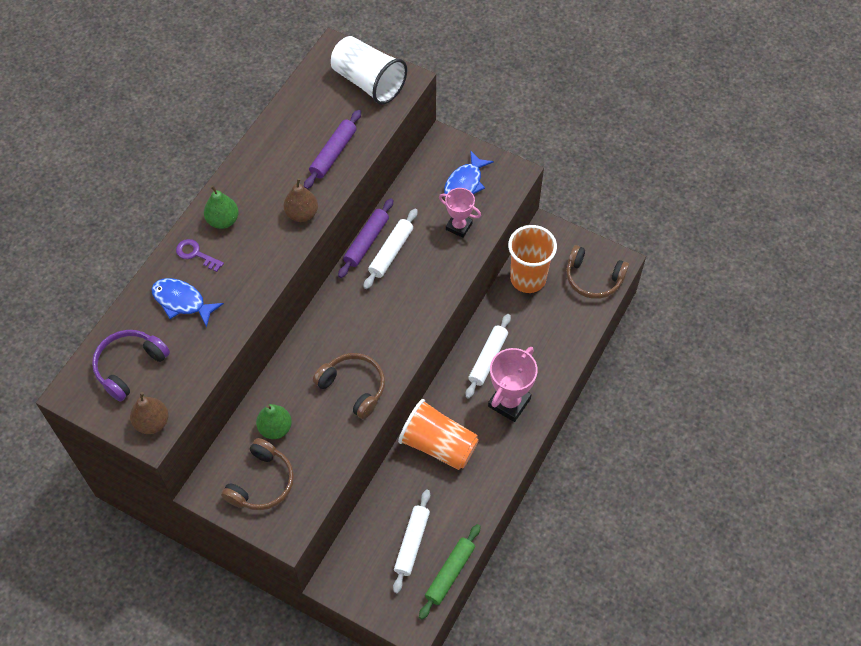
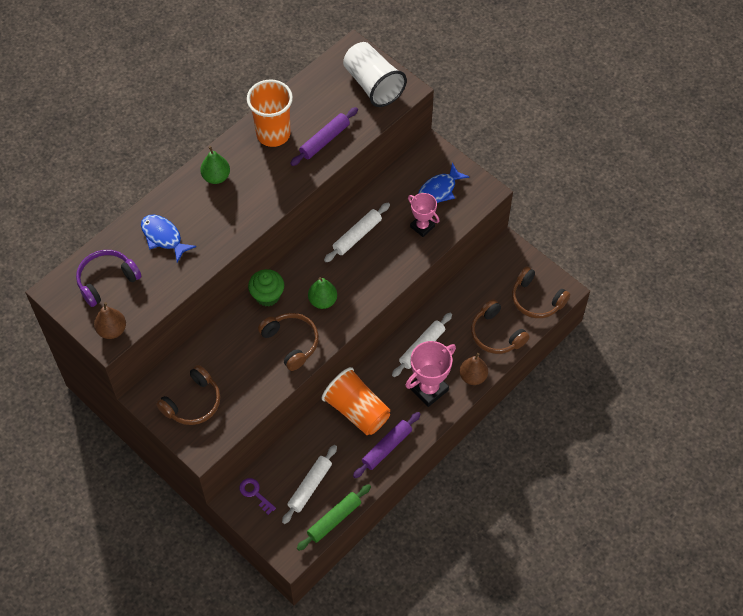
camera: 15 degrees right, 0 degrees up
(196, 254) = (186, 200): purple key -> purple key (255, 493)
(275, 428) = (217, 361): green pear -> green pear (323, 301)
(302, 214) = (283, 186): brown pear -> brown pear (473, 376)
(311, 341) = (267, 296): none -> green cupcake
(366, 242) = (339, 222): purple rolling pin -> purple rolling pin (387, 447)
(528, 278) = (478, 286): orange cup -> orange cup (273, 134)
(562, 325) = (496, 334): none -> brown headphones

